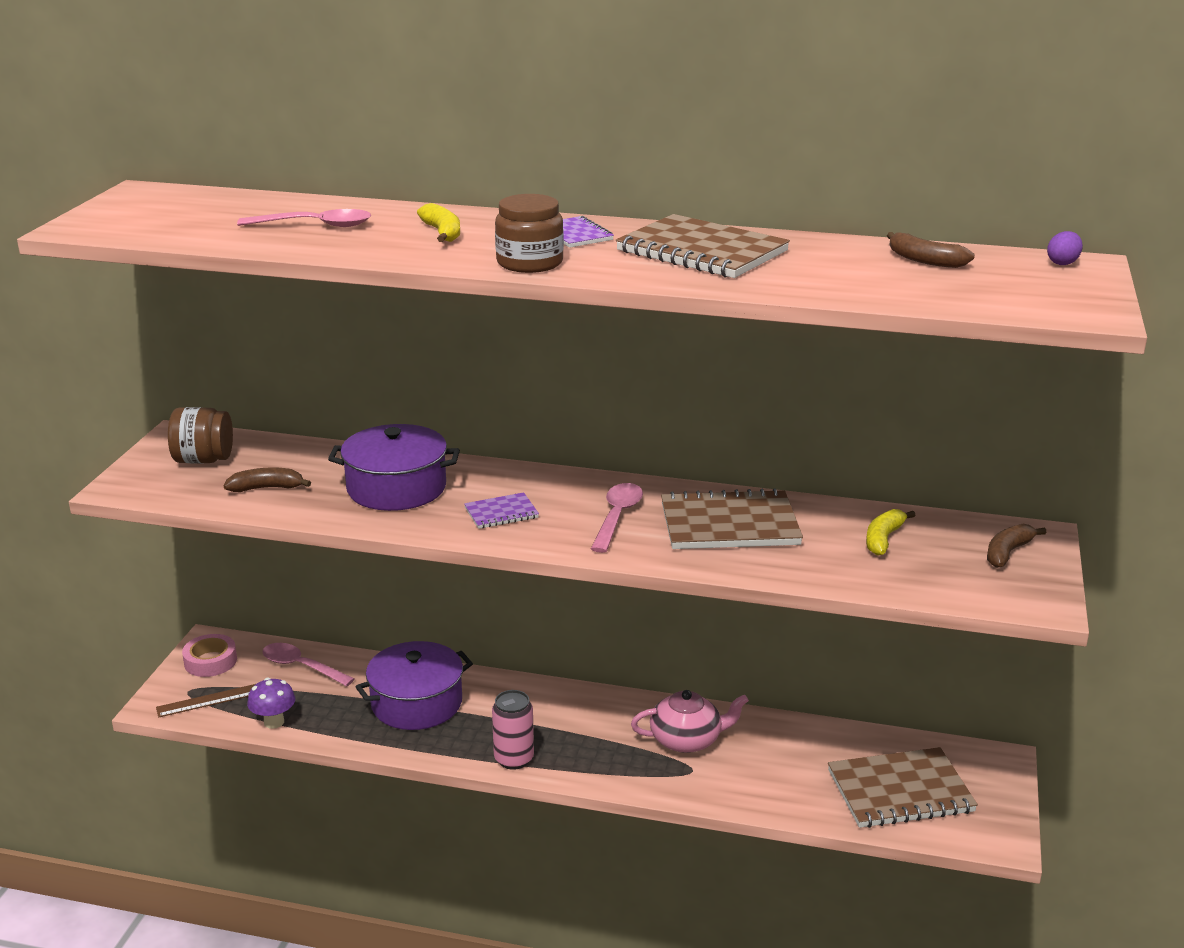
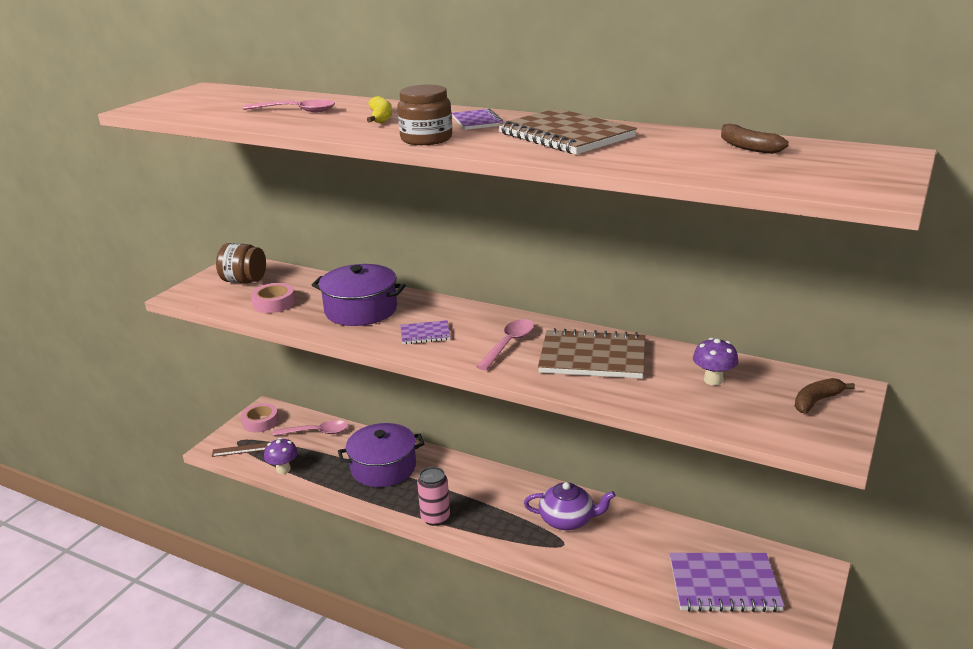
camera: 15 degrees right, 0 degrees up
(267, 488) = (274, 303): brown banana -> pink tape
(301, 666) = (317, 432): pink spoon -> pink spoon turned 135 degrees clockwise
(687, 740) = (567, 520): pink teapot -> purple teapot
(883, 539) = (713, 380): yellow banana -> purple mushroom
(900, 791) = (724, 584): brown notebook -> purple notebook
(1062, 263) = (872, 153): purple egg -> none

